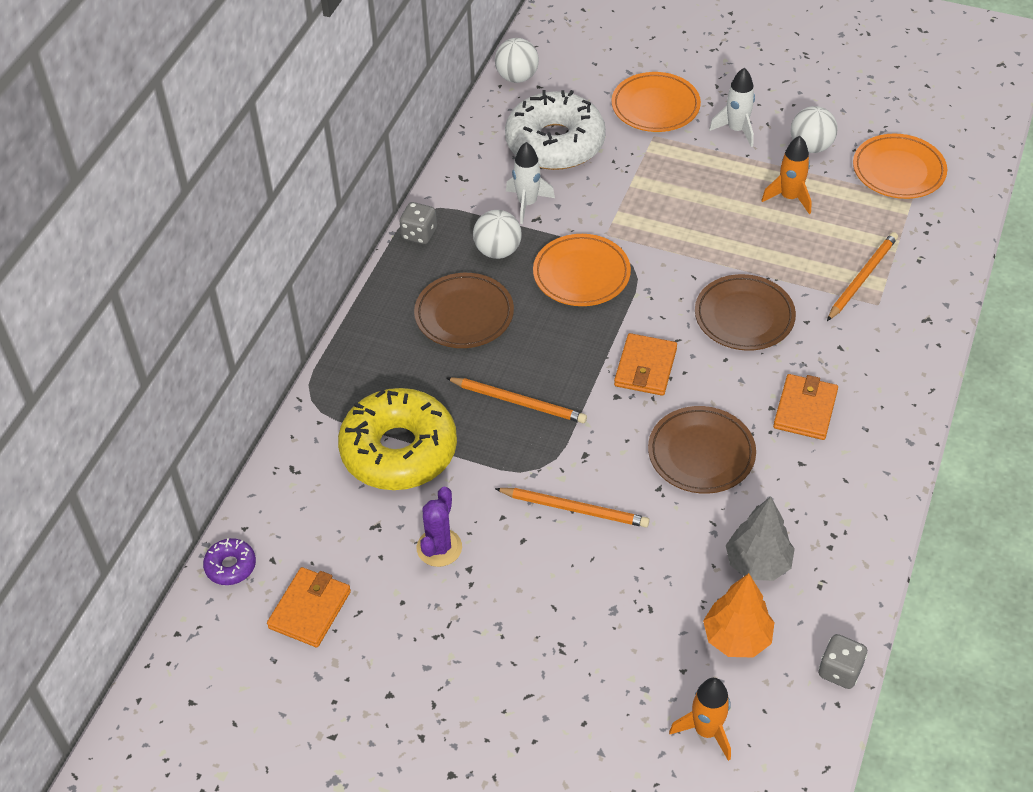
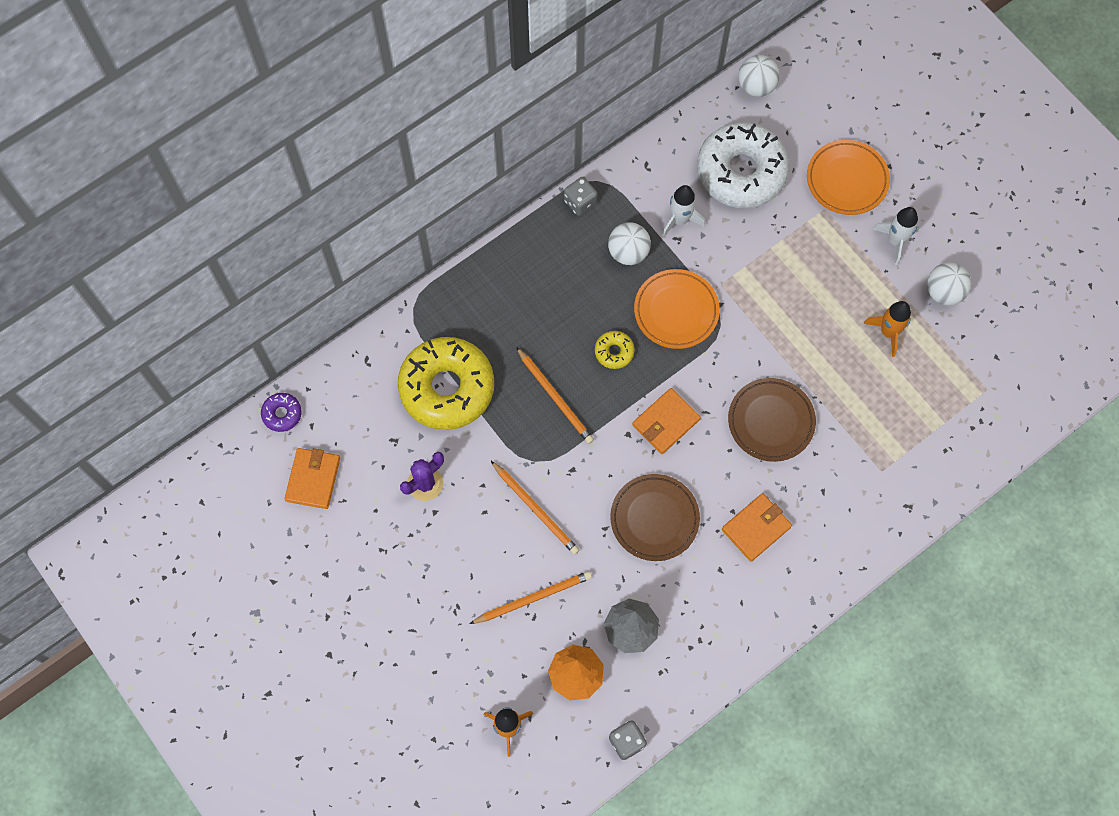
camera: 30 degrees right, 20 degrees up
(310, 609) = (313, 479): orange wallet -> orange wallet turned 45 degrees counterclockwise
(464, 315) = (566, 297): brown plate -> none
(547, 335) = (614, 352): none -> yellow donut
(862, 277) = (888, 440): orange pencil -> orange pencil (533, 598)
(898, 171) = (997, 357): orange plate -> none

